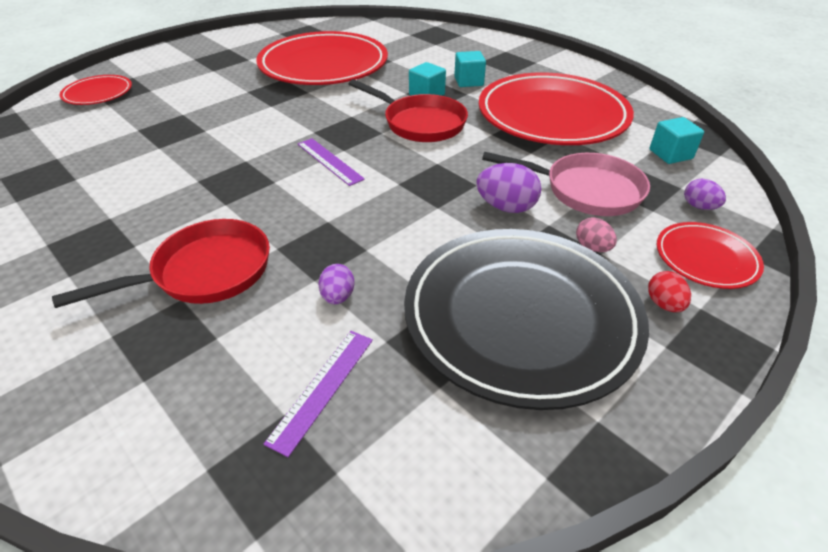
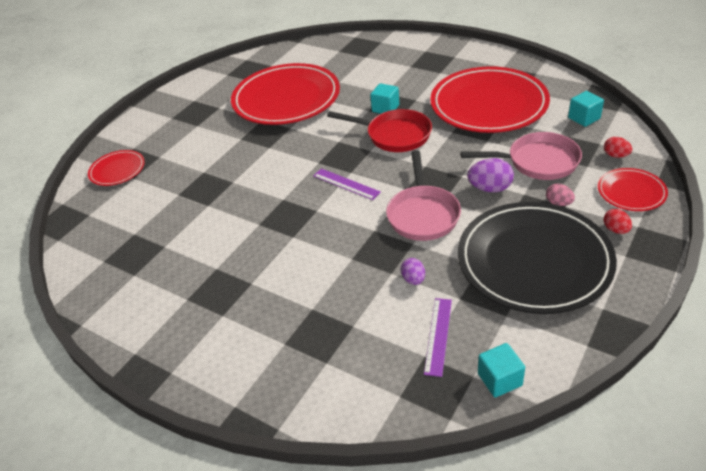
camera: 10 degrees left, 0 degrees up
(205, 272) = (315, 287): red pan -> none
(401, 217) = (423, 214): none -> pink pan
(468, 81) = (411, 88): turquoise cube -> turquoise cube (499, 379)
(699, 206) = (615, 155): purple egg -> red egg

